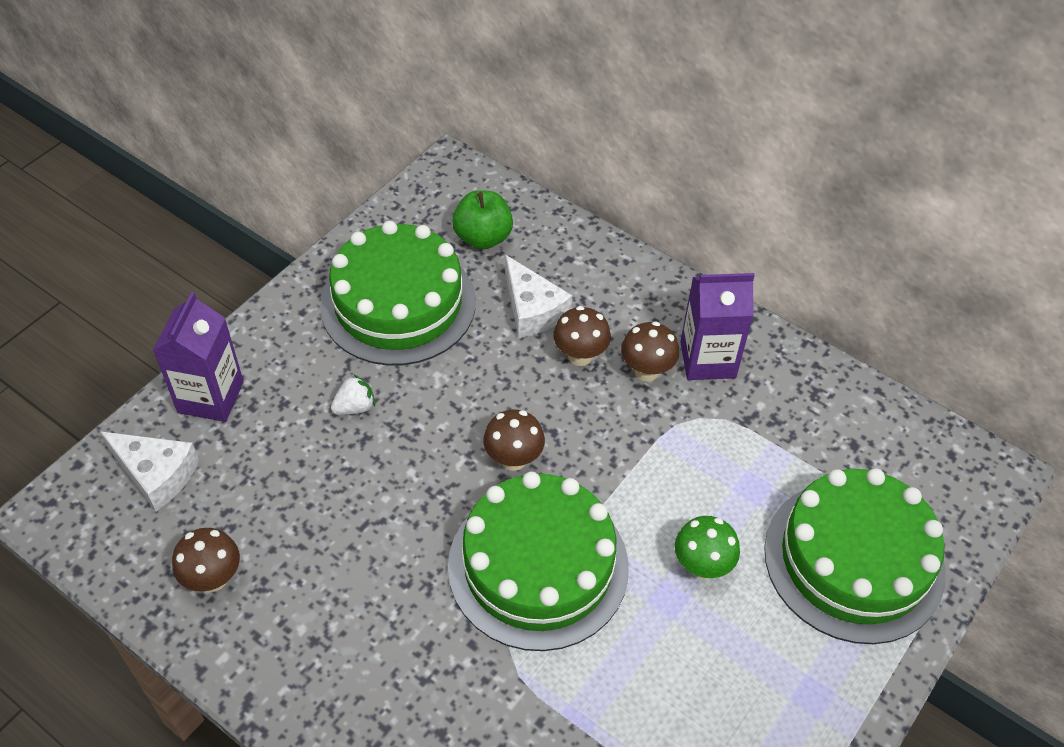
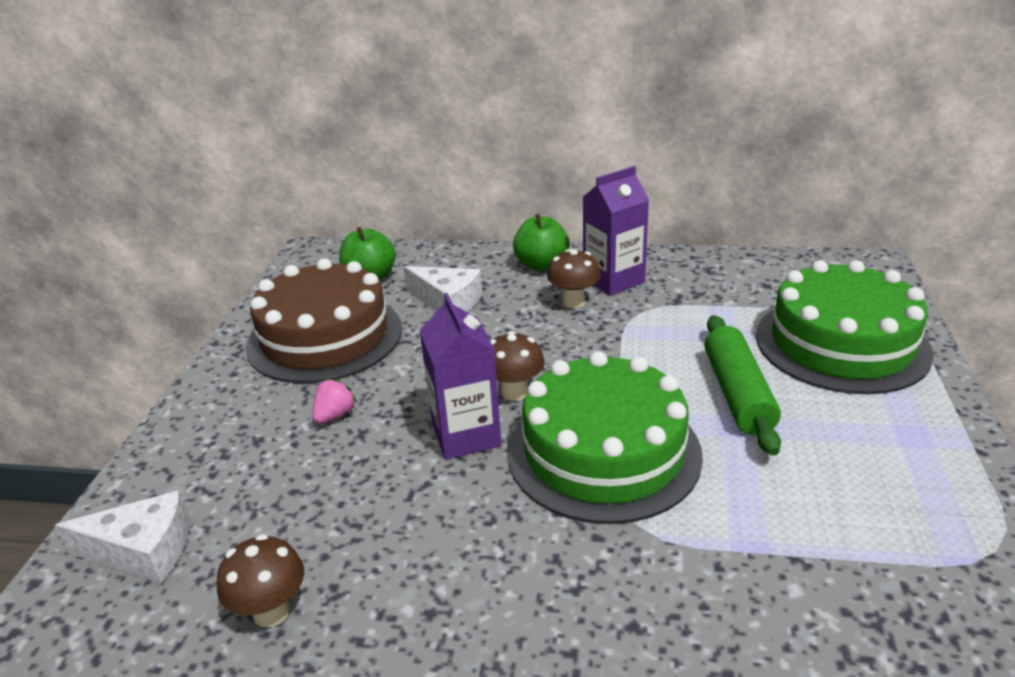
camera: 25 degrees left, 20 degrees down
(211, 397) = (172, 465): purple carton -> purple carton (466, 435)
(355, 407) = (335, 415): white strawberry -> pink strawberry
(398, 303) = (325, 337): green cake -> brown cake
(580, 356) = (512, 312): brown mushroom -> none
(654, 301) = (541, 265): none -> green apple
(702, 566) = (737, 394): green mushroom -> green rolling pin

